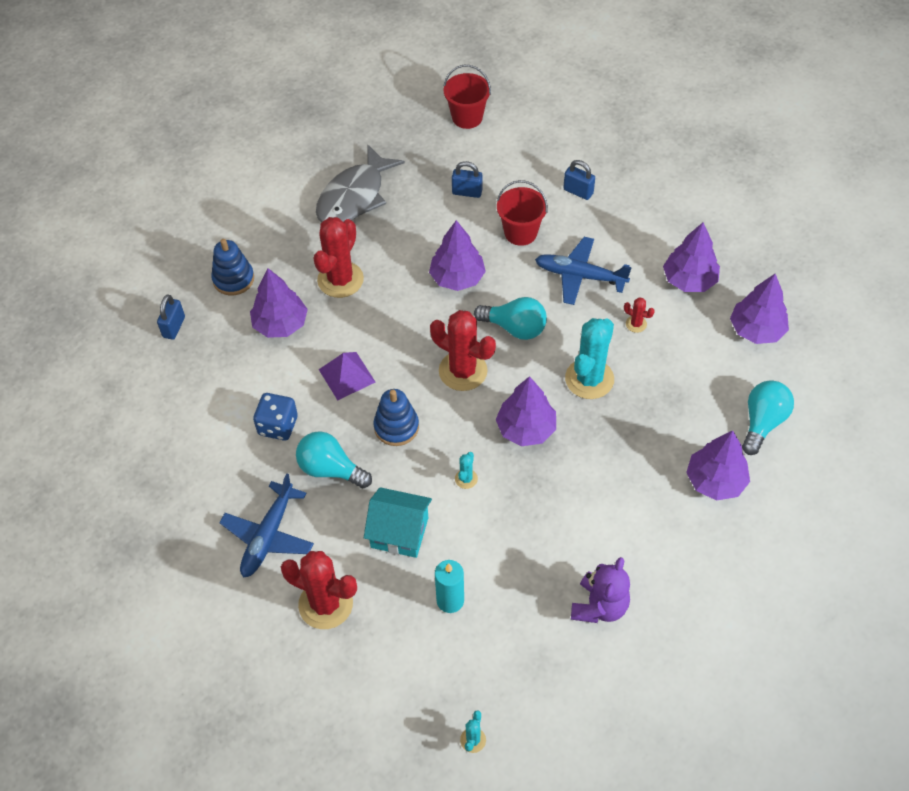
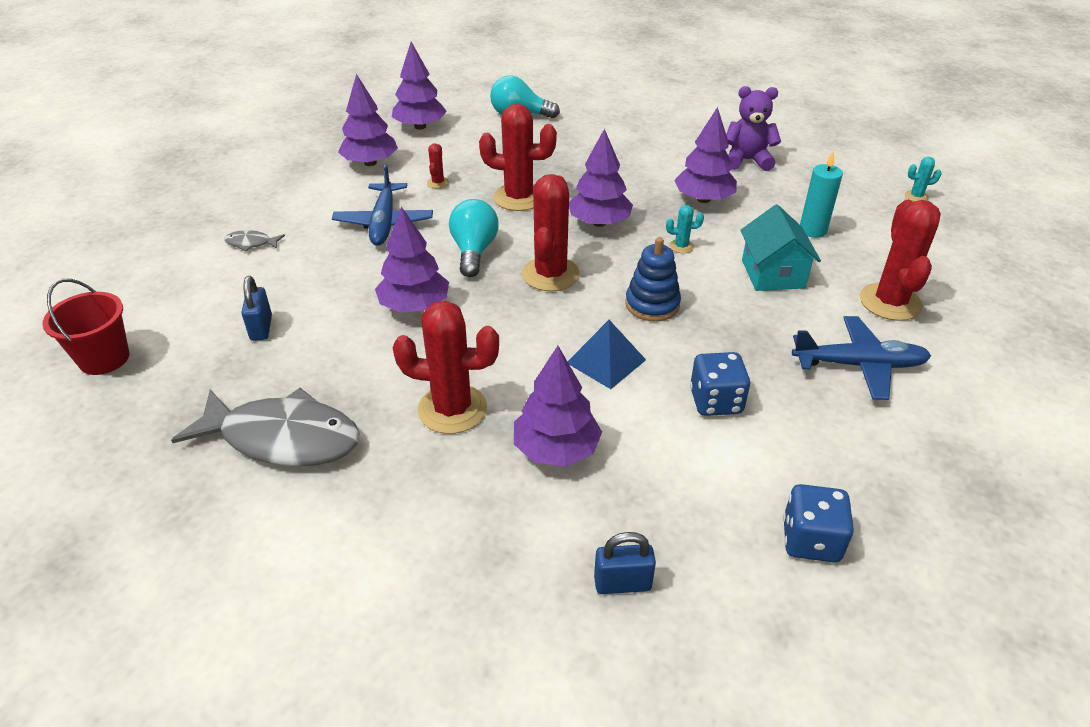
camera: 110 degrees left, 15 degrees down
(150, 426) = (810, 540): none -> blue dice
(233, 279) = (493, 536): blue stacking toy -> none
(330, 469) = (740, 340): turquoise light bulb -> none
(347, 375) = (606, 361): purple pyramid -> blue pyramid
(520, 232) = (327, 272): red bucket -> none
(578, 191) = (251, 243): blue padlock -> grey fish
(589, 379) = (518, 198): turquoise cactus -> red cactus
(715, 481) = (590, 128): purple tree -> purple tree (703, 199)

